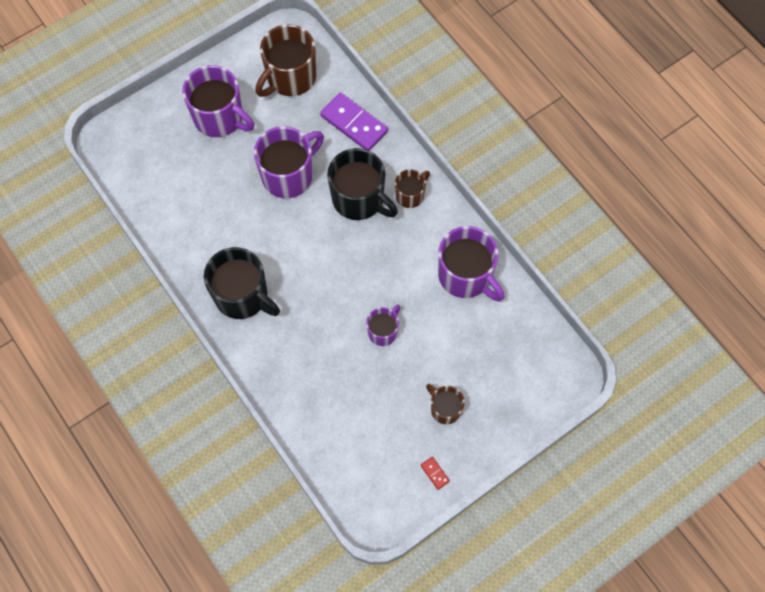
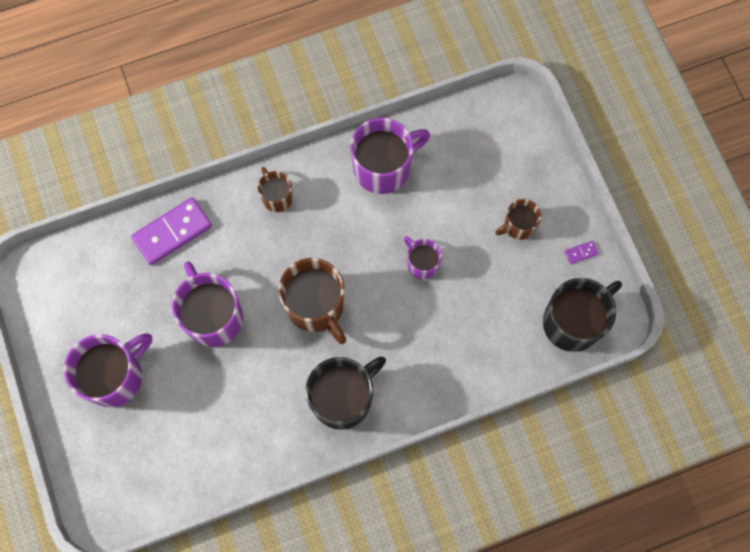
camera: 75 degrees left, 5 degrees up
(290, 78) = (90, 286): brown mug -> brown mug (316, 306)
(359, 199) = (265, 249): black mug -> black mug (573, 322)
(435, 473) = (581, 253): red domino -> purple domino

